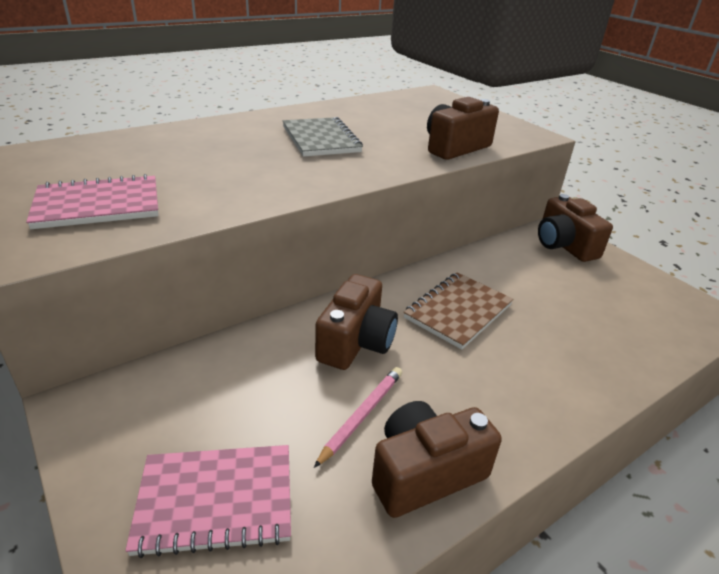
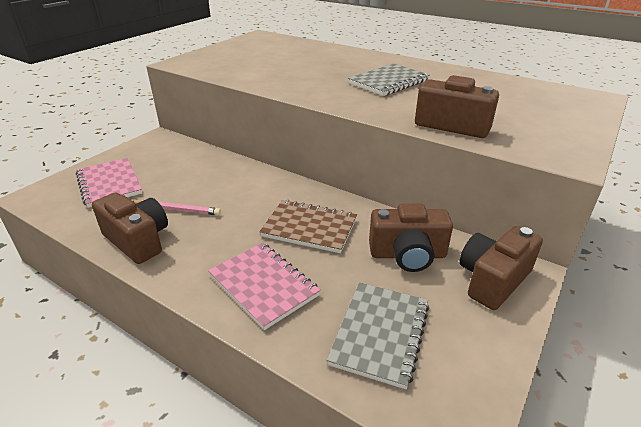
camera: 70 degrees right, 0 degrees up
(98, 205) = (230, 61): pink notebook -> pink notebook (263, 285)
(356, 342) = (244, 193): brown camera -> brown camera (407, 255)
(623, 317) = (380, 334): none -> grey notebook

